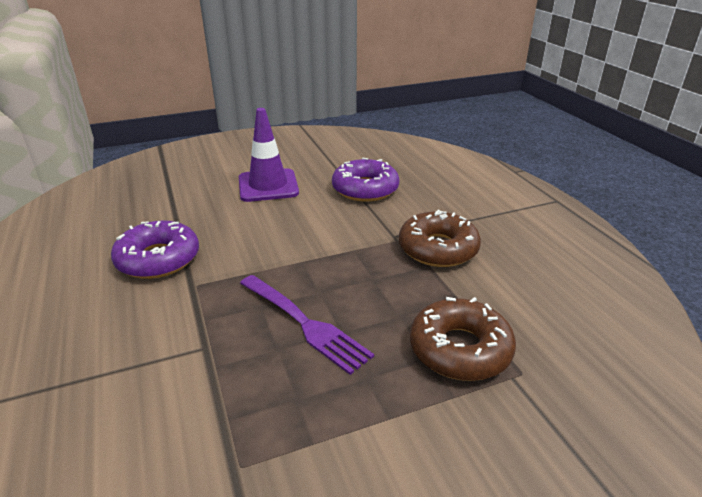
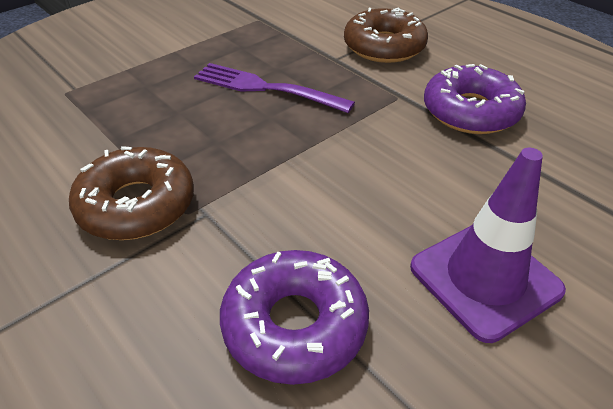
camera: 160 degrees right, 10 degrees up
(460, 349) = (117, 97): brown donut -> brown donut (384, 47)

